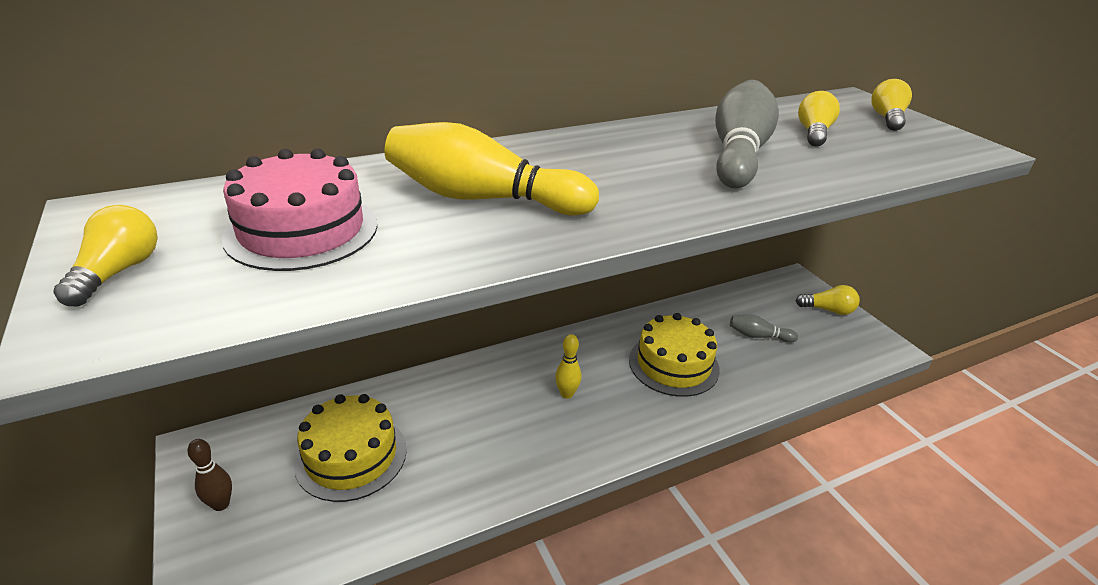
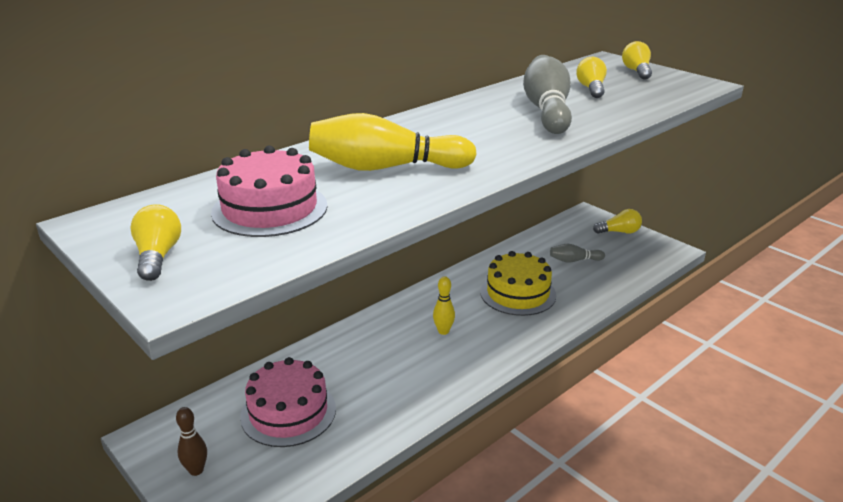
camera: 15 degrees left, 5 degrees down
(351, 456) = (288, 412): yellow cake -> pink cake

